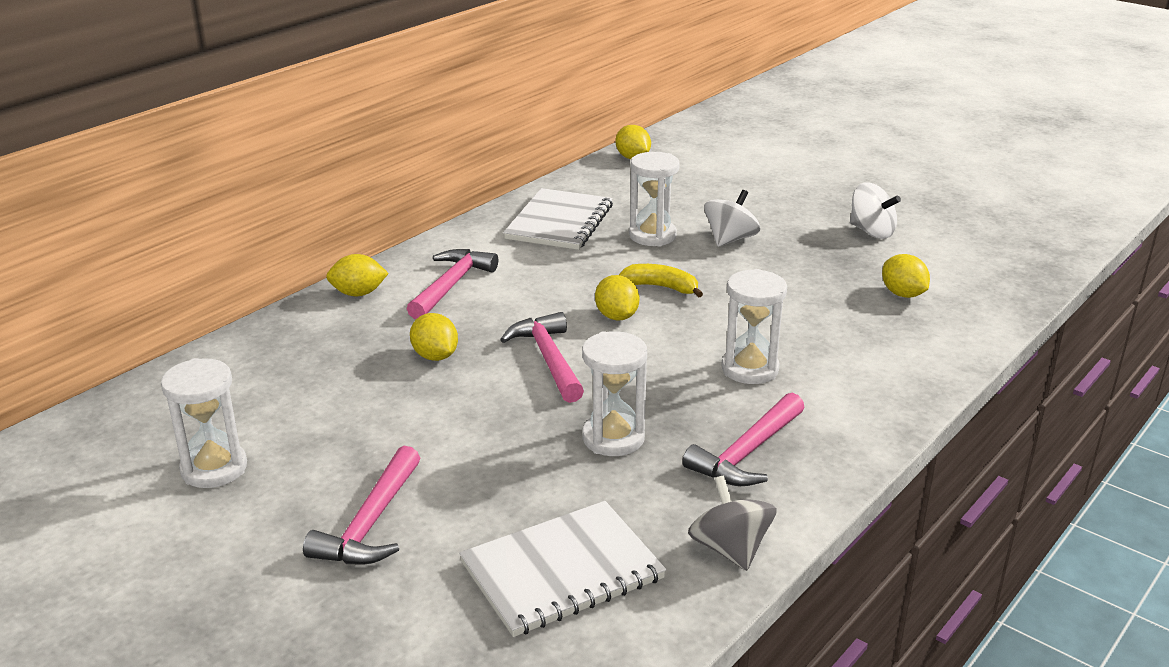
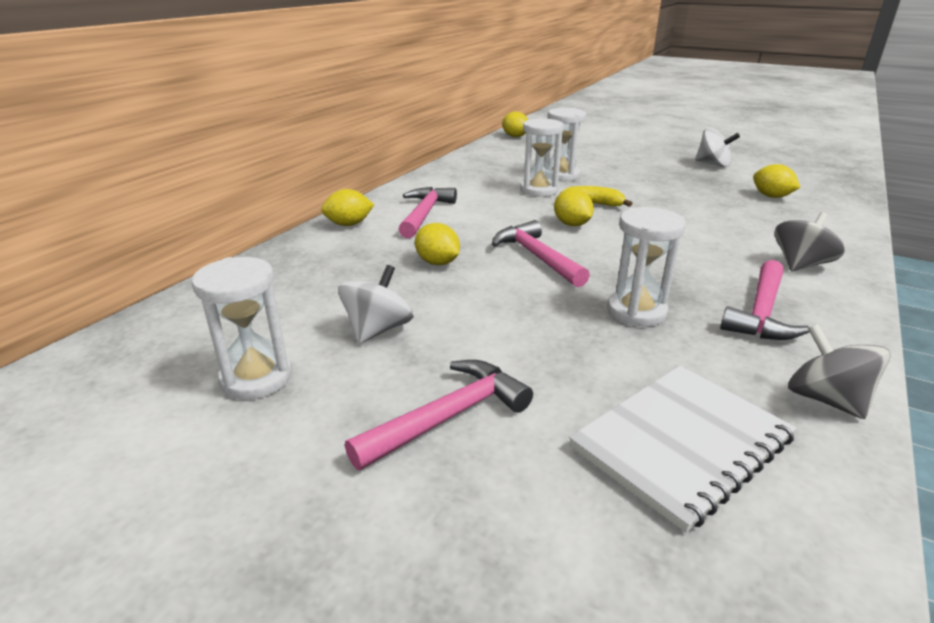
camera: 10 degrees left, 0 degrees up
(370, 523) = (449, 416): pink hammer -> pink hammer turned 135 degrees counterclockwise
(559, 222) = (486, 172): white notebook -> none
(730, 239) = (619, 174): white spinning top -> white spinning top (378, 329)
(750, 369) = (706, 251): white hourglass -> white hourglass (539, 190)
(846, 399) = (800, 265): none -> grey spinning top

